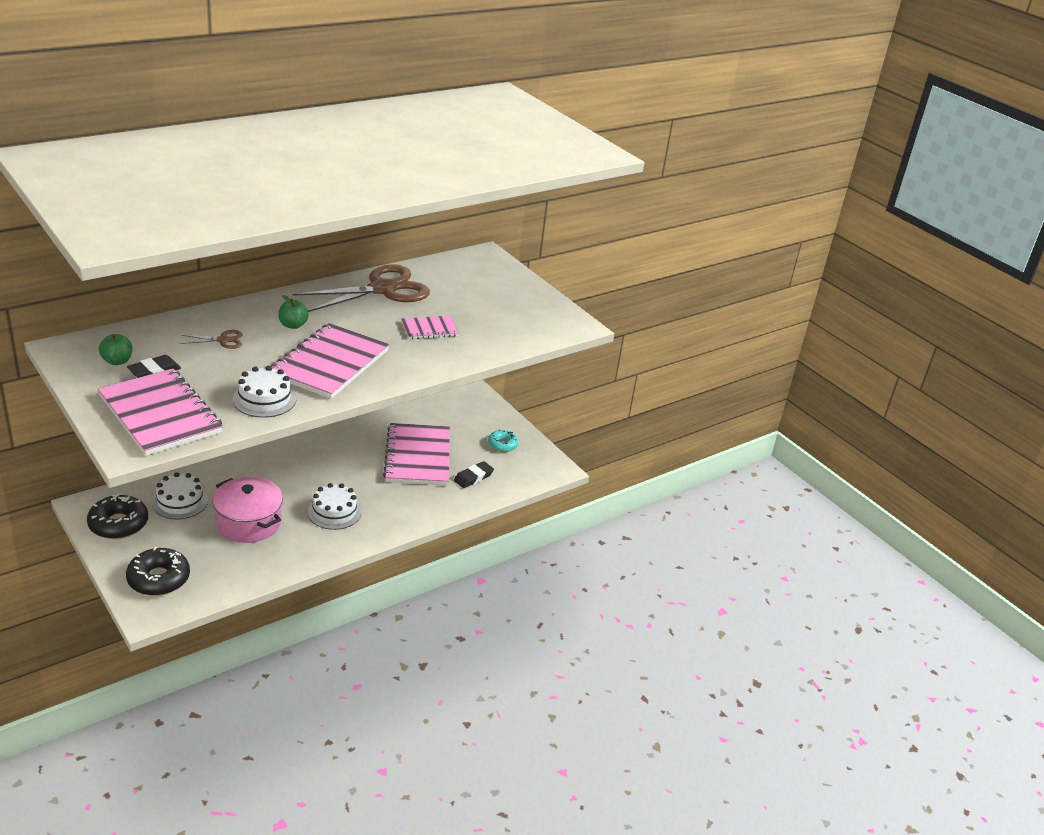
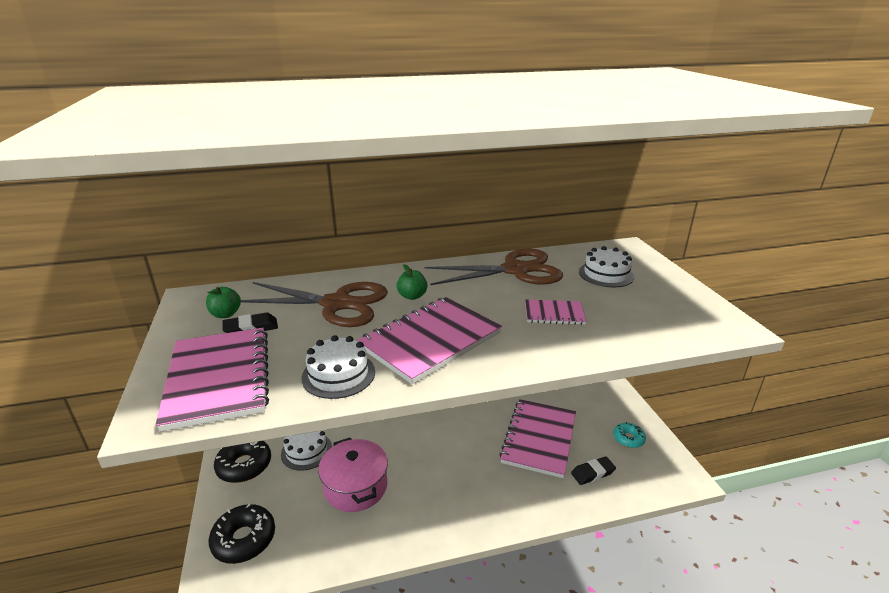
camera: 25 degrees right, 5 degrees down
(223, 340) = (336, 304): brown scissors -> brown scissors, size x2.39
(334, 512) = (440, 489): white cake -> white cake (606, 274)

